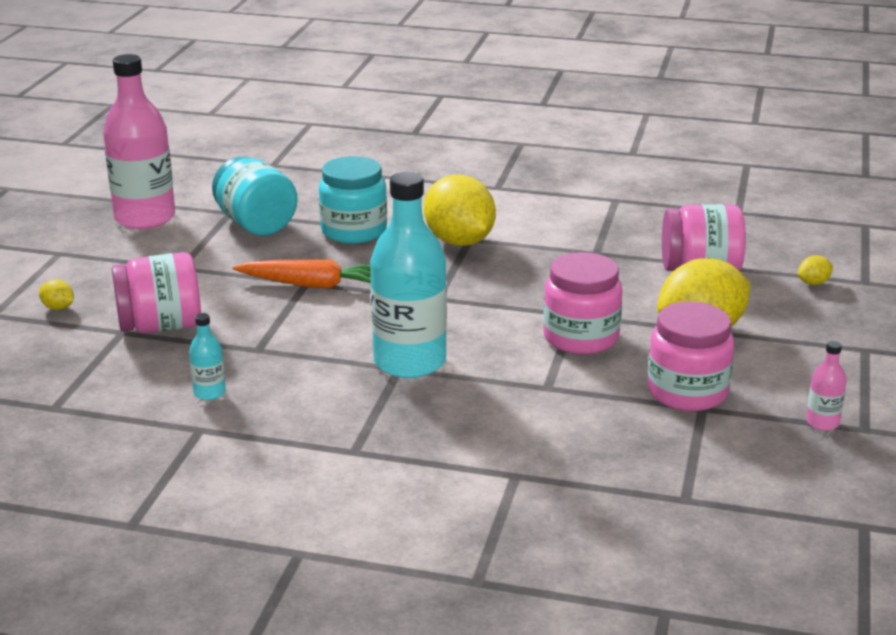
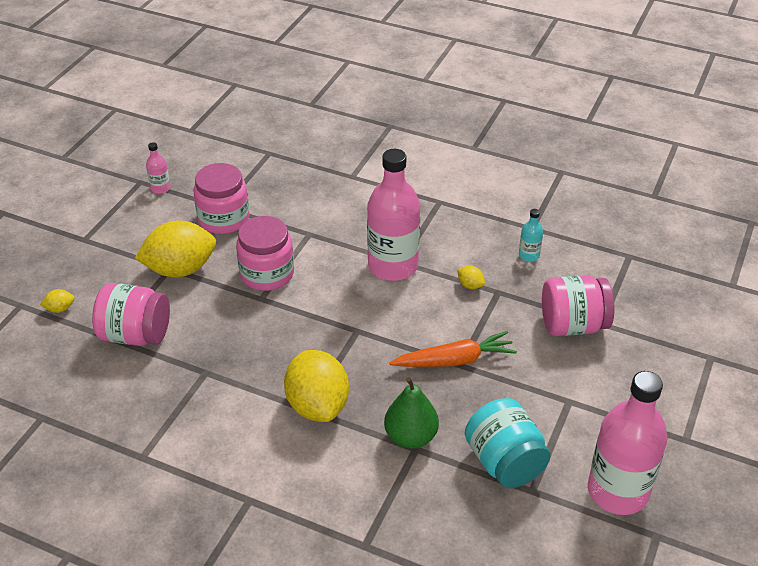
camera: 170 degrees left, 15 degrees up
(58, 308) = (660, 358): yellow lemon -> yellow lemon (470, 285)
(312, 285) = (455, 360): orange carrot -> orange carrot turned 150 degrees clockwise
(354, 231) = (411, 437): turquoise jar -> green pear
(409, 362) = (393, 266): turquoise bottle -> pink bottle

